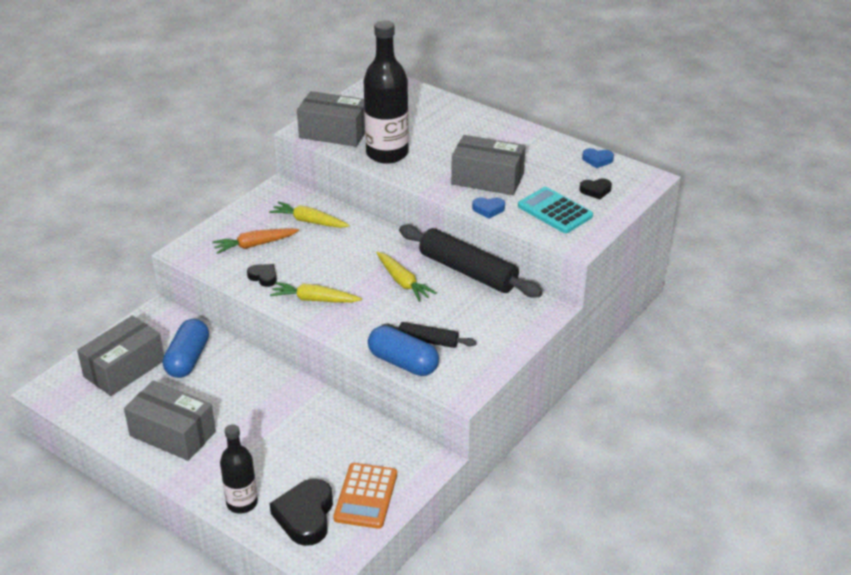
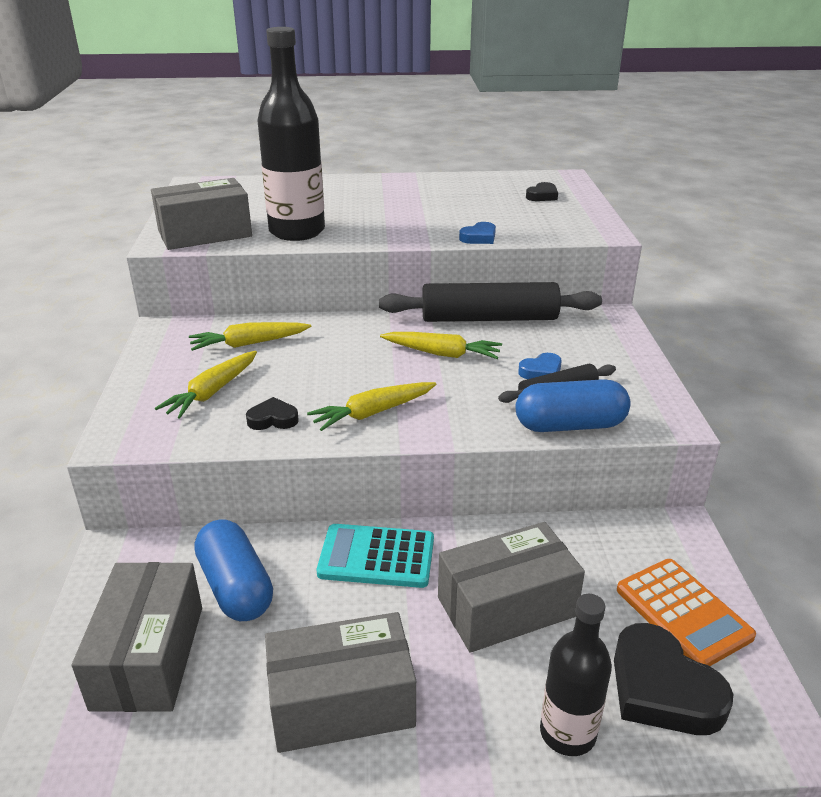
camera: 40 degrees left, 5 degrees down
(254, 245) = (212, 392): orange carrot -> yellow carrot
(487, 179) = (434, 218): grey box -> grey box (506, 606)
(555, 211) = (539, 219): turquoise calculator -> turquoise calculator (376, 557)
(597, 160) = (502, 178): blue heart -> blue heart (541, 372)

